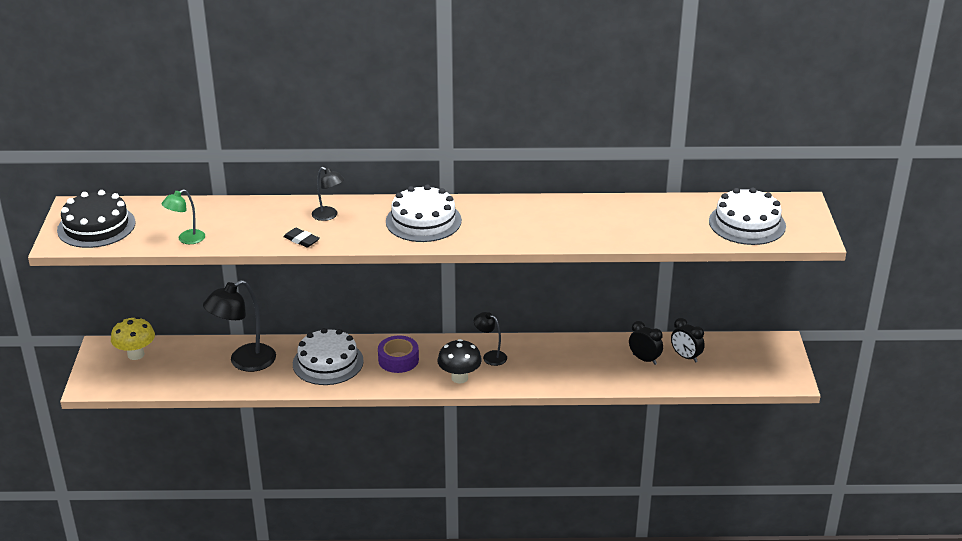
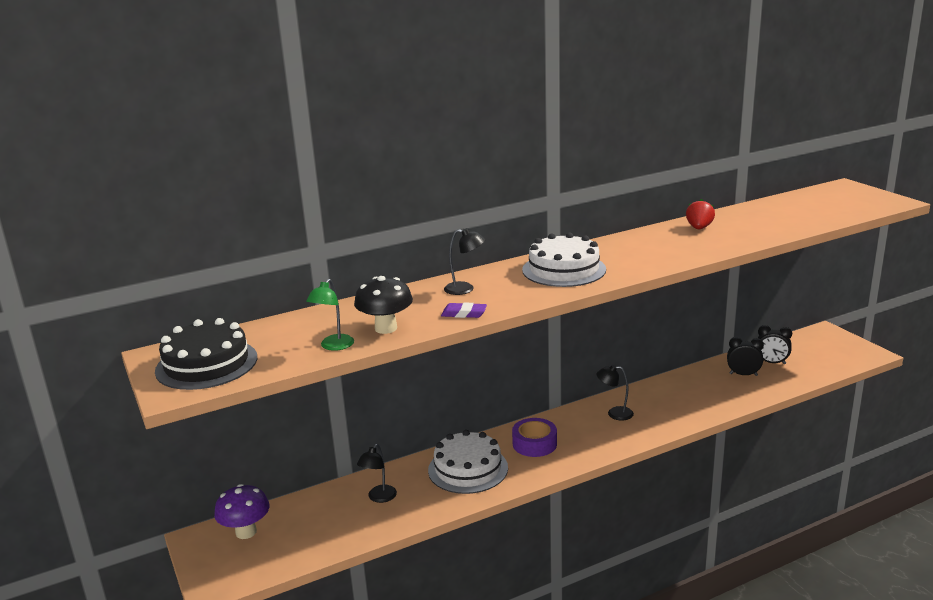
camera: 25 degrees left, 10 degrees down
(136, 354) = (246, 532): yellow mushroom -> purple mushroom
(244, 362) = (379, 498): black lamp -> black lamp, size x0.54
(301, 240) = (464, 313): black eraser -> purple eraser
(459, 378) = (608, 440): black mushroom -> black mushroom (386, 328)
(591, 211) = (699, 228): none -> red strawberry
(747, 223) = (830, 206): white cake -> none

